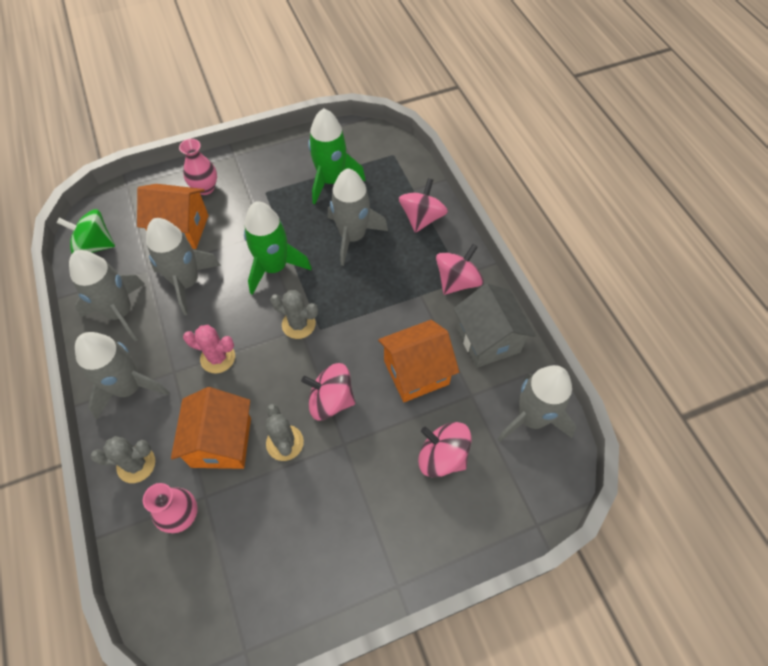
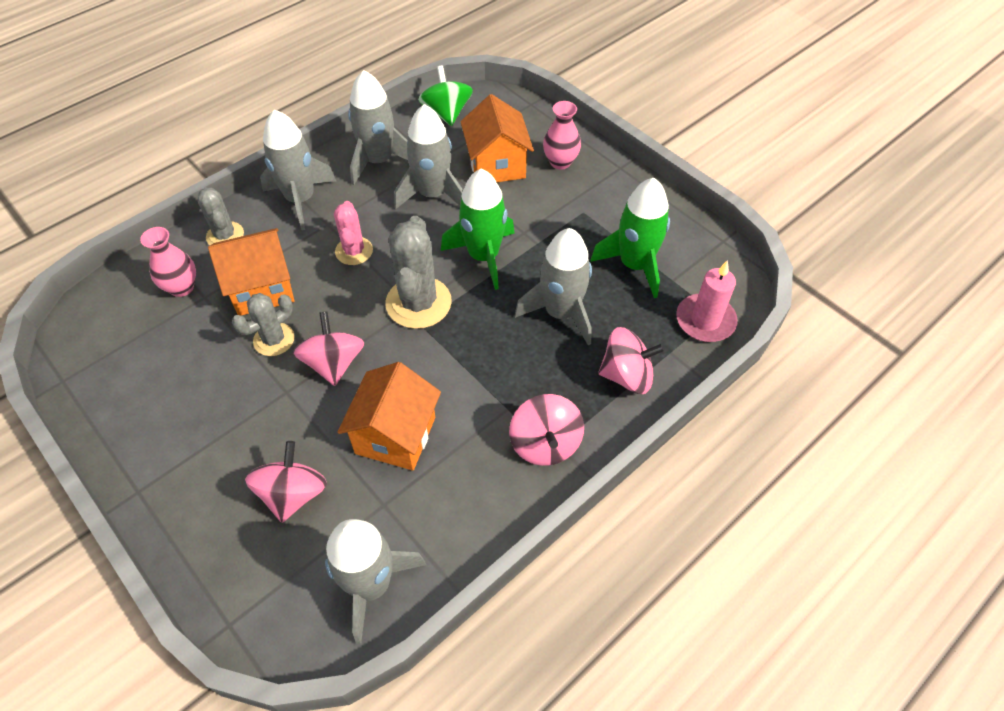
camera: 70 degrees right, 5 degrees down
(298, 324) = (418, 303): grey cactus -> grey cactus, size x1.66
(396, 162) = (705, 320): none -> pink candle
(416, 372) = (395, 435): orange house -> orange house turned 60 degrees clockwise
(457, 281) = (545, 443): pink spinning top -> pink spinning top turned 60 degrees clockwise
(488, 340) = (469, 503): grey house -> none

